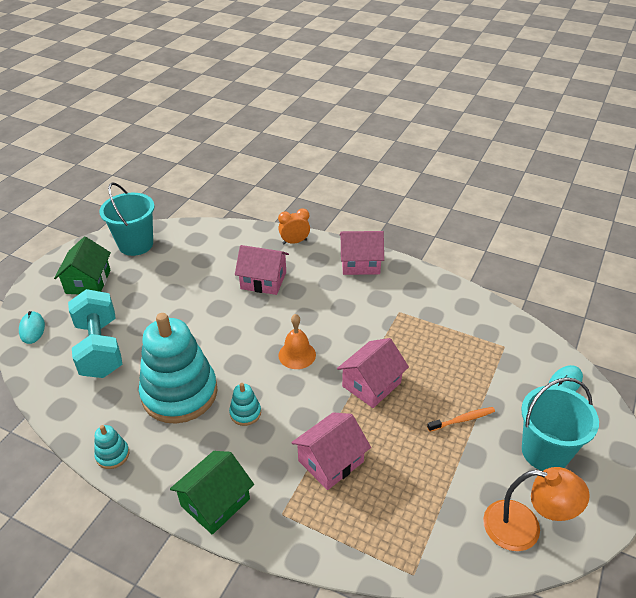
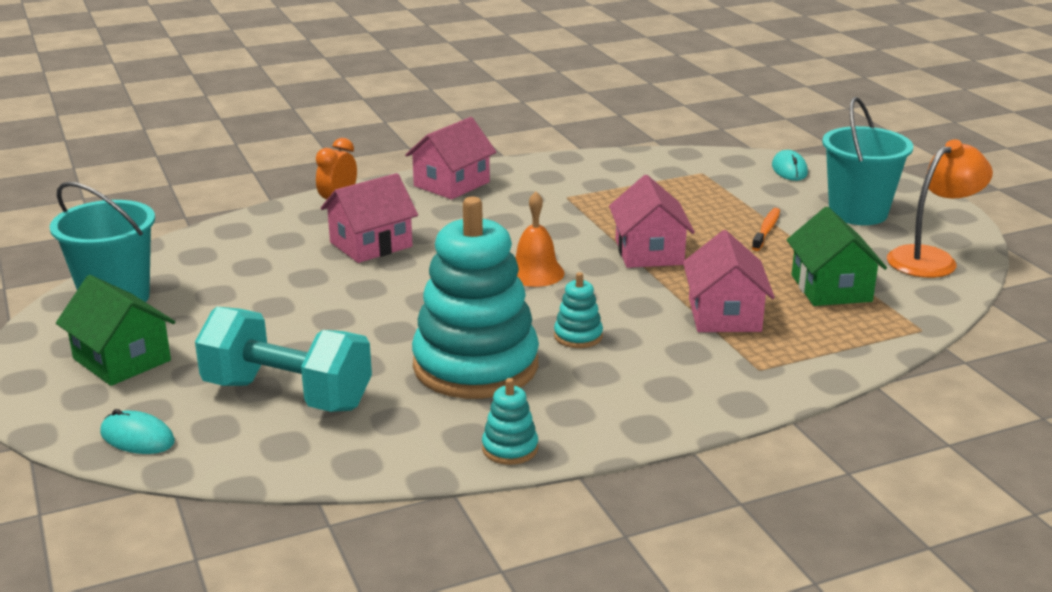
camera: 50 degrees left, 15 degrees down
(215, 502) = (689, 403): green house -> green house (831, 288)

